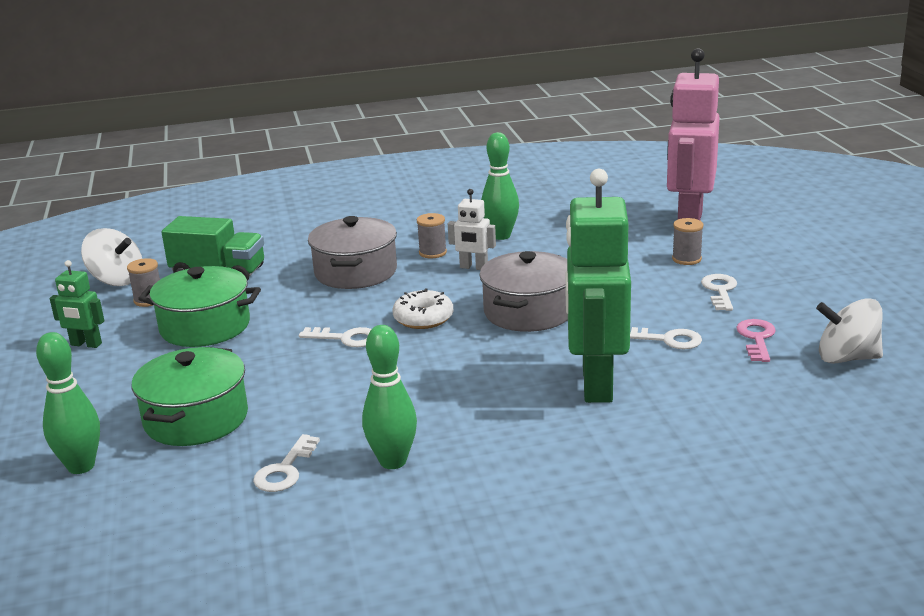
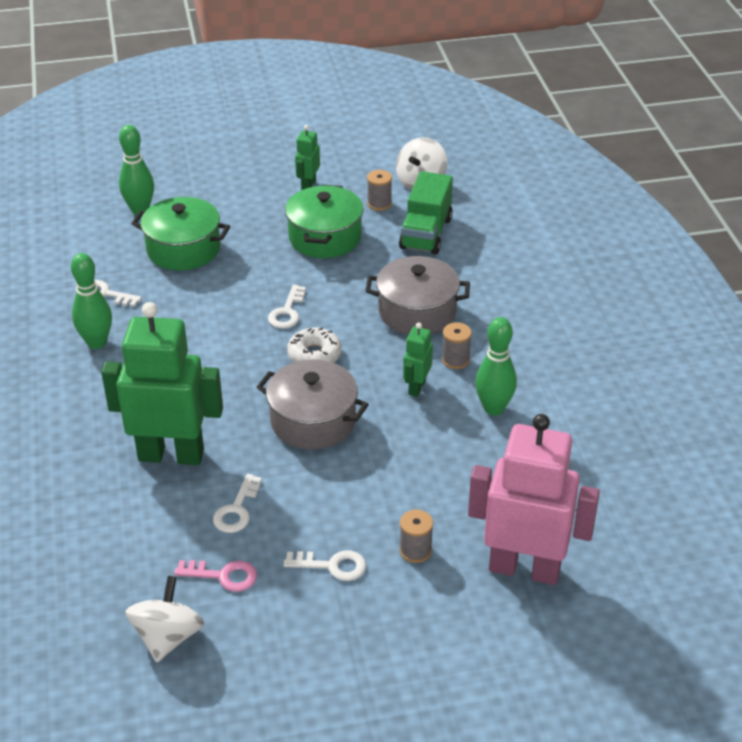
camera: 90 degrees right, 15 degrees up
(473, 267) = (416, 387): white robot -> green robot

